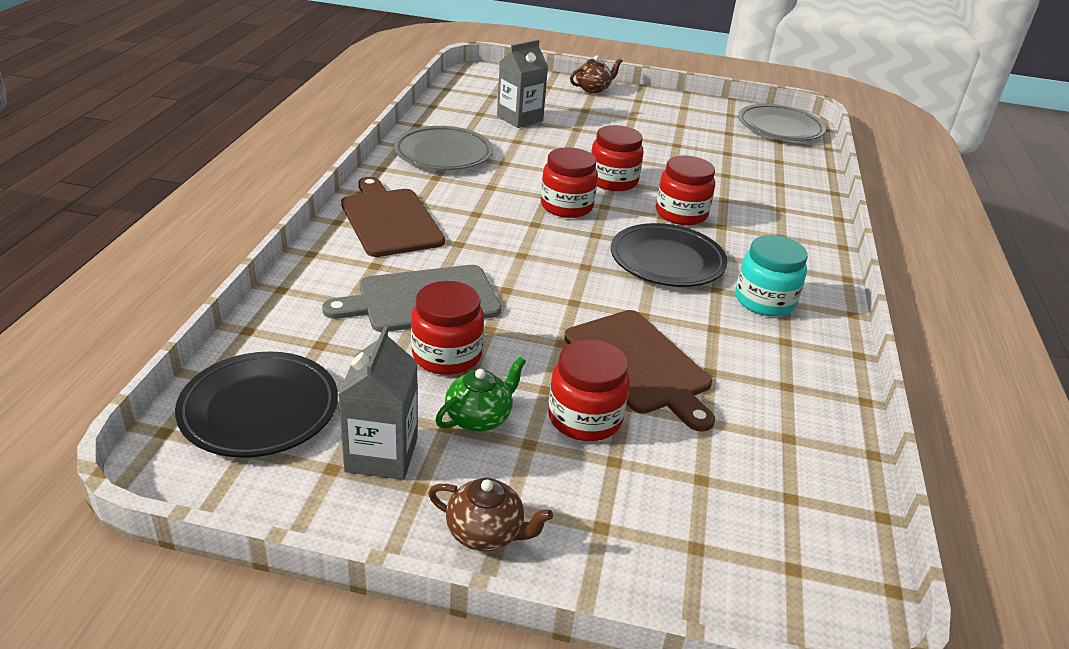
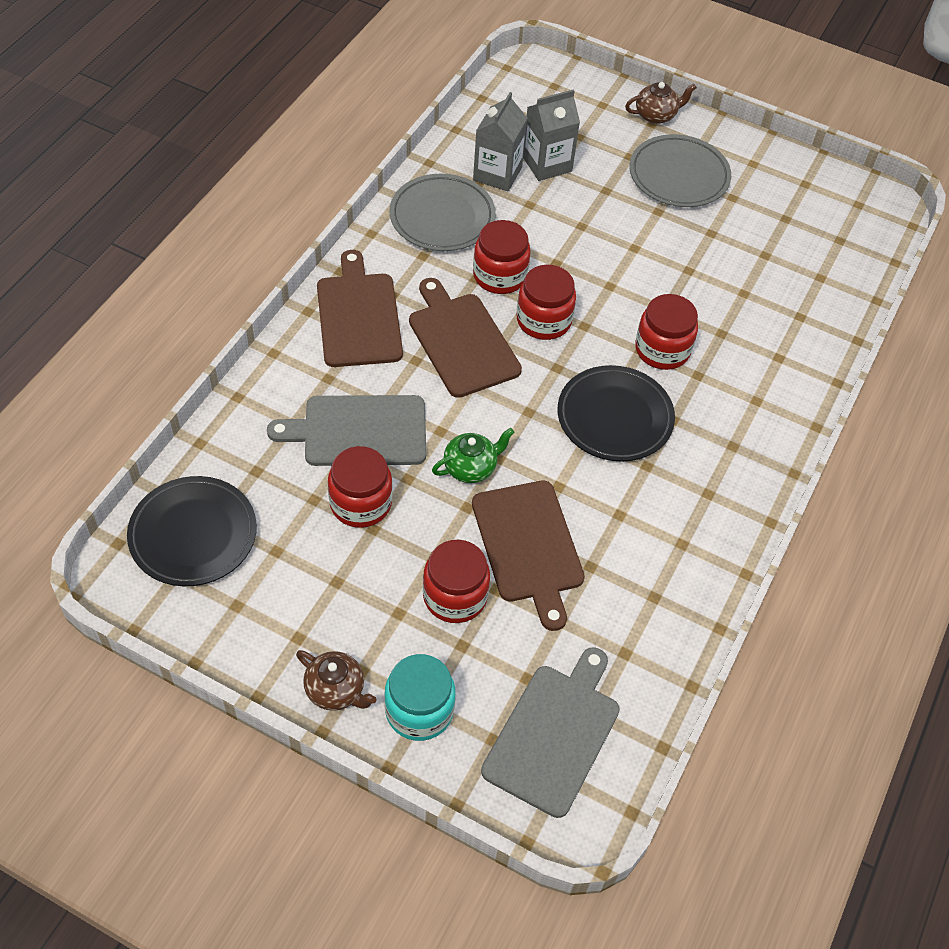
camera: 15 degrees right, 20 degrees up
(381, 454) = (277, 600): grey carton -> grey carton (497, 174)
(479, 418) = (366, 578): green teapot -> green teapot (471, 467)
(497, 226) = (462, 341): none -> brown cutting board
(613, 181) = (610, 286): red jar -> red jar (500, 276)
(761, 527) = (554, 734): none -> grey cutting board
(764, 301) = (688, 488): turquoise jar -> turquoise jar (419, 710)
(780, 128) = (854, 216): grey plate -> grey plate (678, 176)

